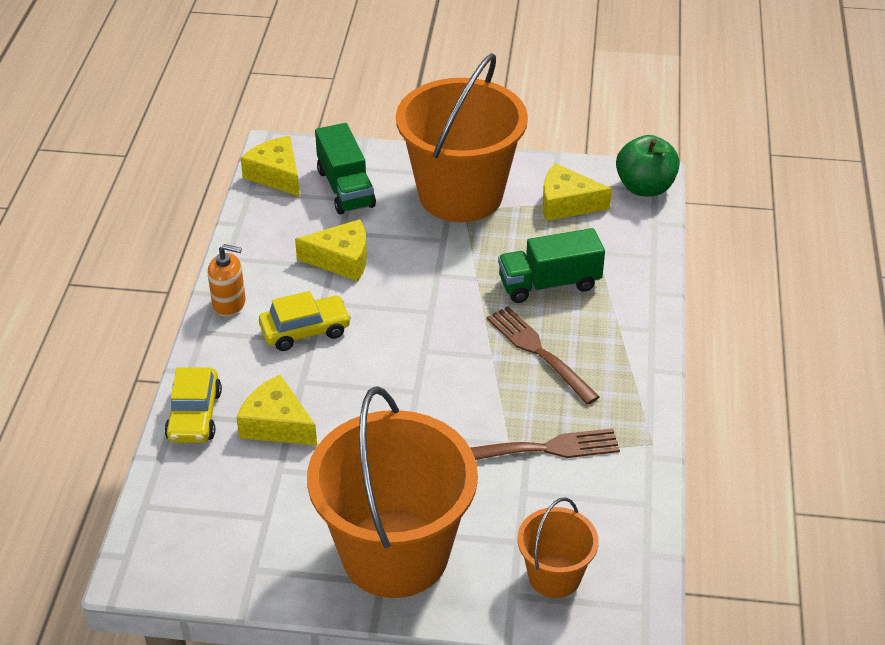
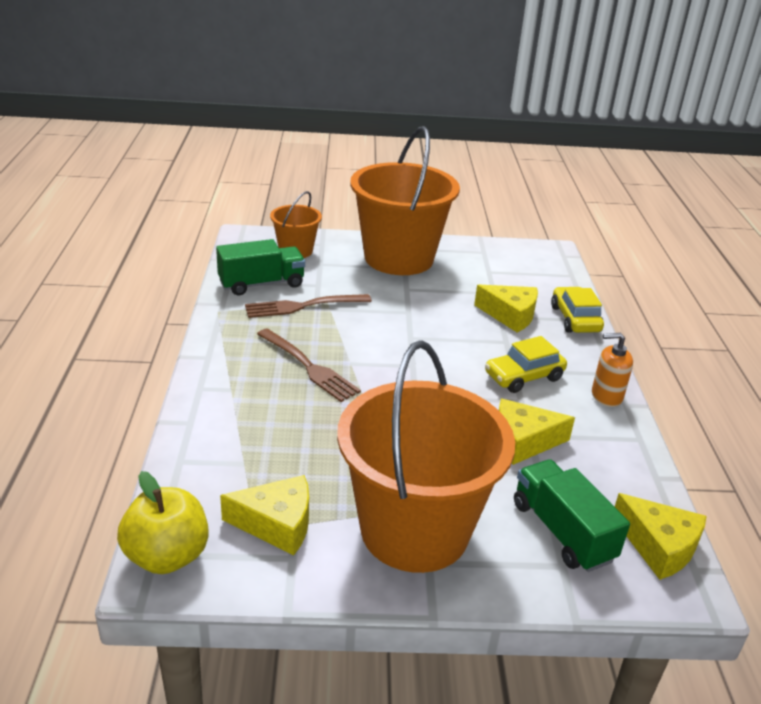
camera: 170 degrees right, 10 degrees down
(549, 284) = (299, 426): green truck -> green truck (261, 284)
(645, 187) = (167, 556): green apple -> yellow apple

